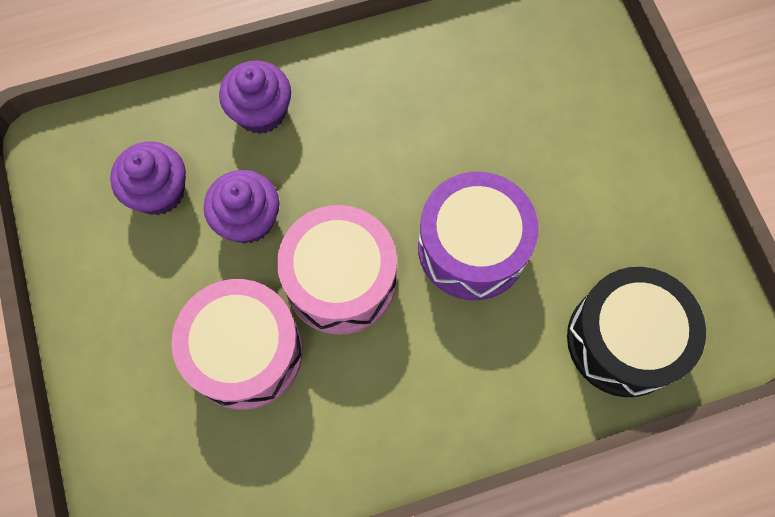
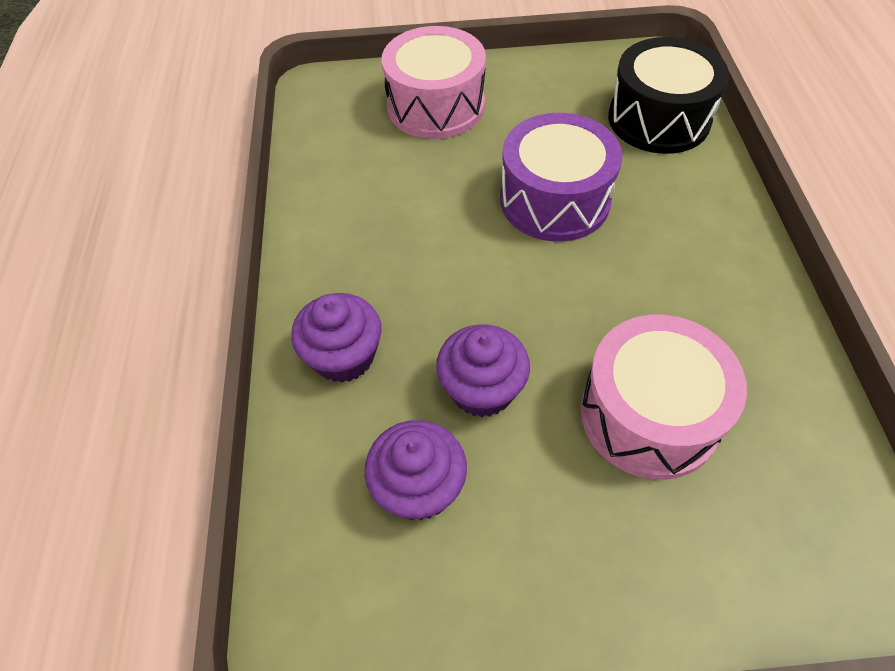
camera: 75 degrees left, 15 degrees down
(340, 280) = (573, 310): pink drum -> pink drum (436, 106)

